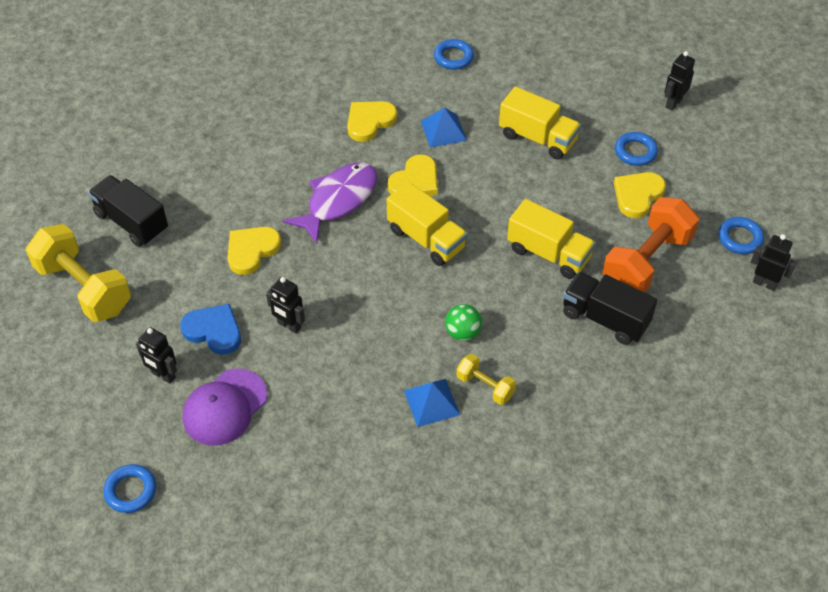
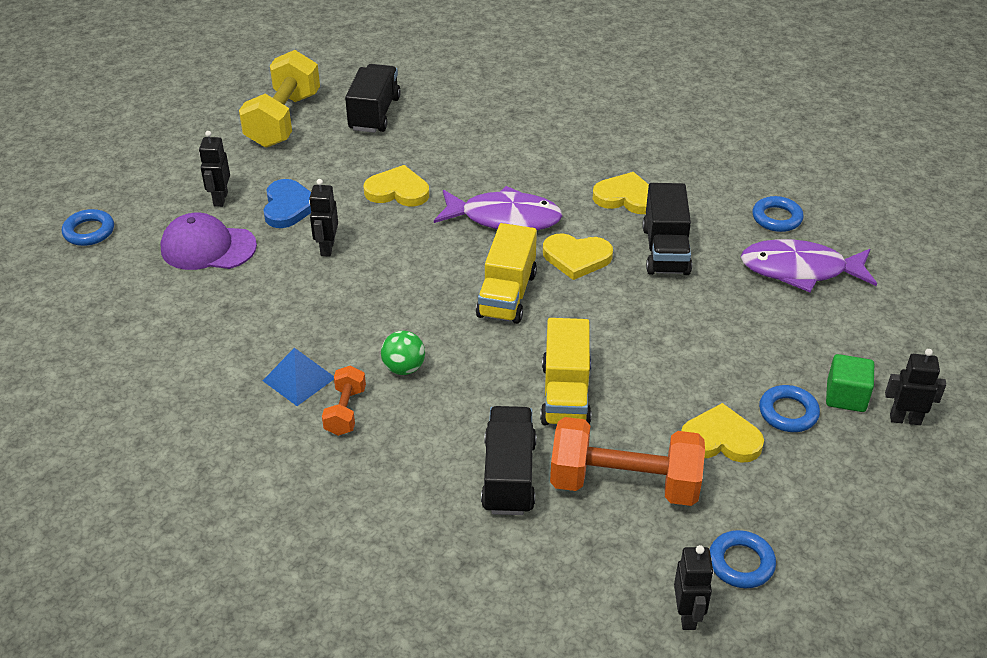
camera: 60 degrees right, 10 degrees down
(443, 130) = (665, 250): blue pyramid -> black truck
(485, 386) = (345, 411): yellow dumbbell -> orange dumbbell
(513, 75) = (800, 270): none -> purple fish
(537, 138) = (726, 323): yellow truck -> none
(639, 118) = (846, 396): none -> green cube

